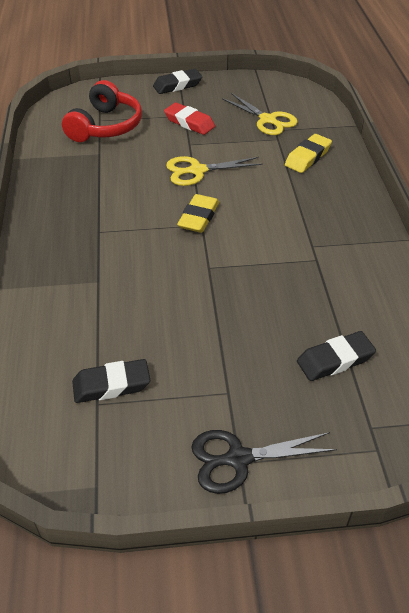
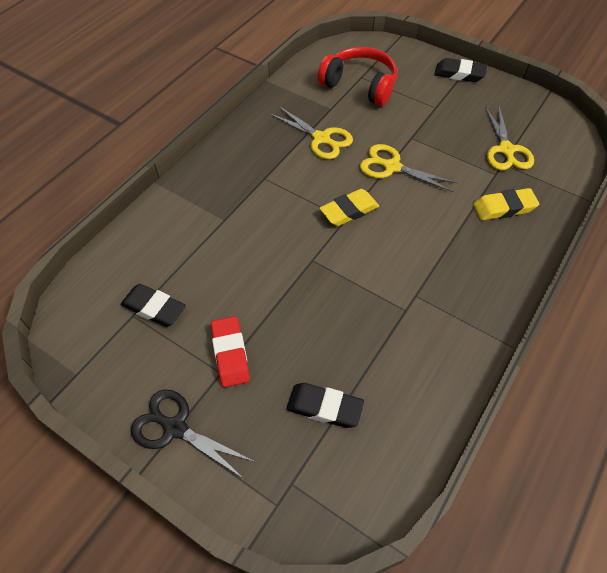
camera: 40 degrees right, 10 degrees up
(105, 126) = (360, 85): red headphones -> red headphones turned 120 degrees counterclockwise
(116, 179) = (321, 138): none -> yellow scissors
(189, 122) = (432, 116): red eraser -> red eraser (230, 354)

